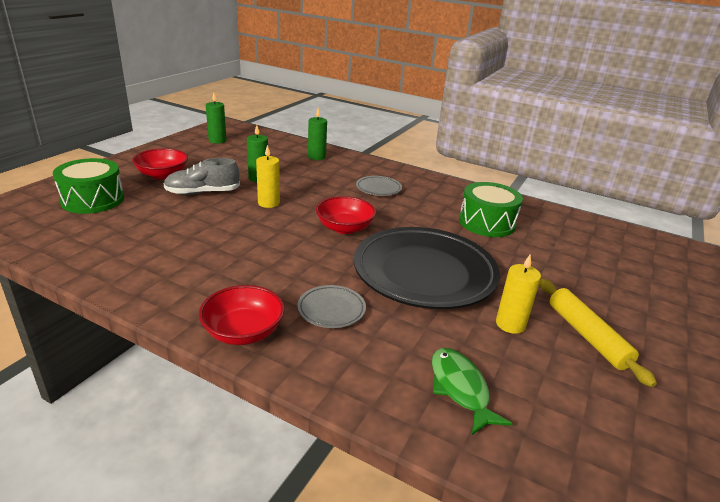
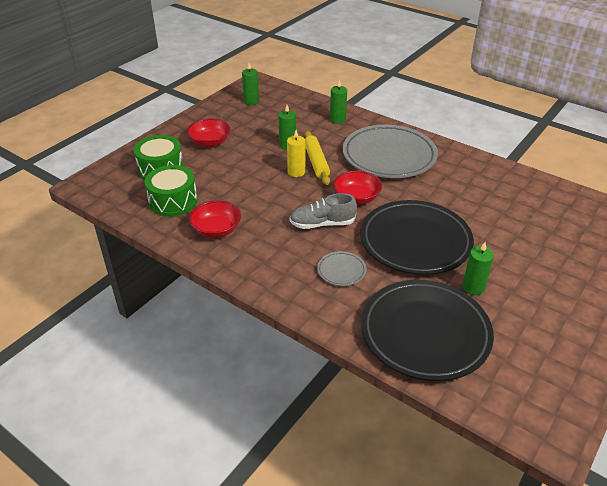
camera: 10 degrees right, 10 degrees up
(202, 193) = (243, 161): grey shoe -> grey shoe (322, 224)
(243, 331) = (280, 285): red bowl -> red bowl (216, 230)
(378, 189) = (389, 156): grey plate -> grey plate, size x2.38
(460, 389) = (425, 333): green fish -> black plate
(487, 223) = (477, 193): green drum -> green drum (173, 201)
(510, 324) = (473, 287): yellow candle -> green candle
(587, 336) = (530, 299): yellow rolling pin -> yellow rolling pin (316, 162)

